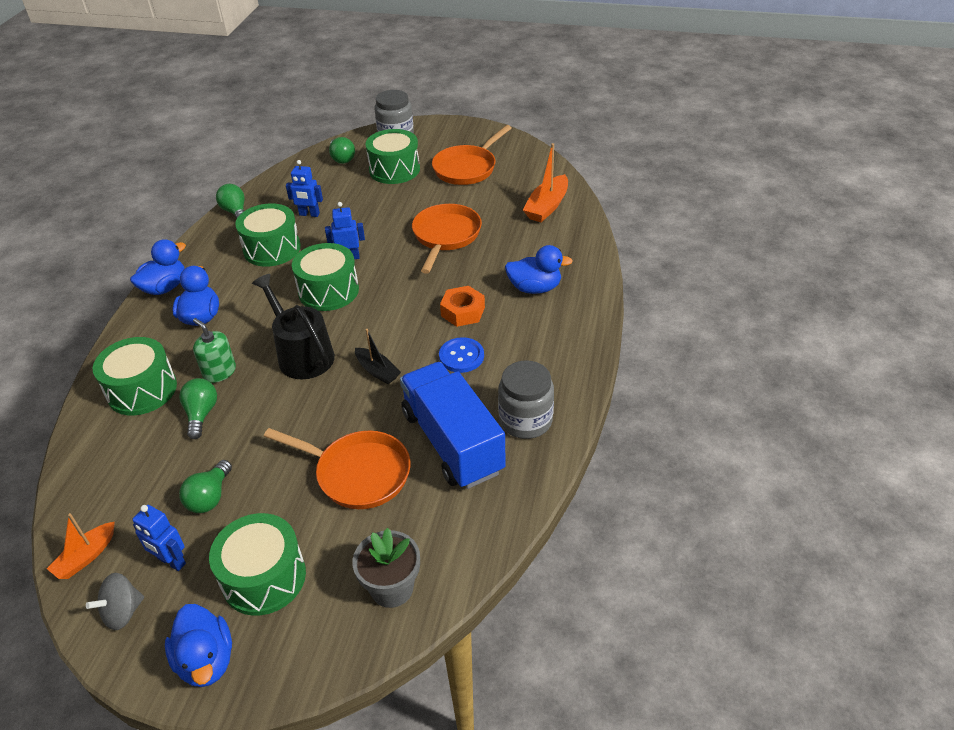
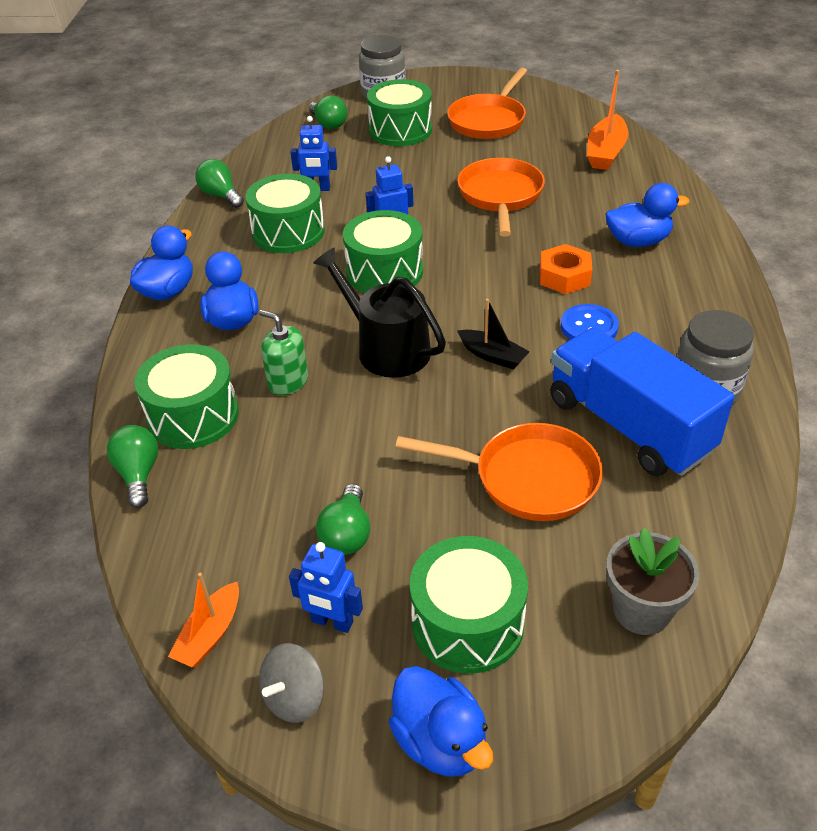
camera: 10 degrees left, 0 degrees up
(201, 414) = (287, 435): green light bulb -> green light bulb (139, 474)

